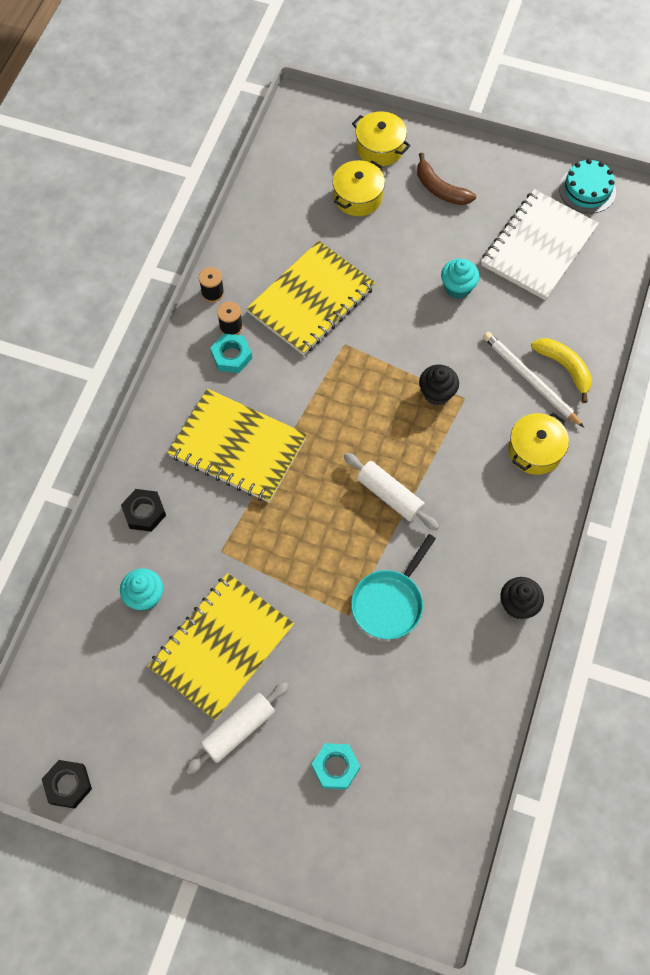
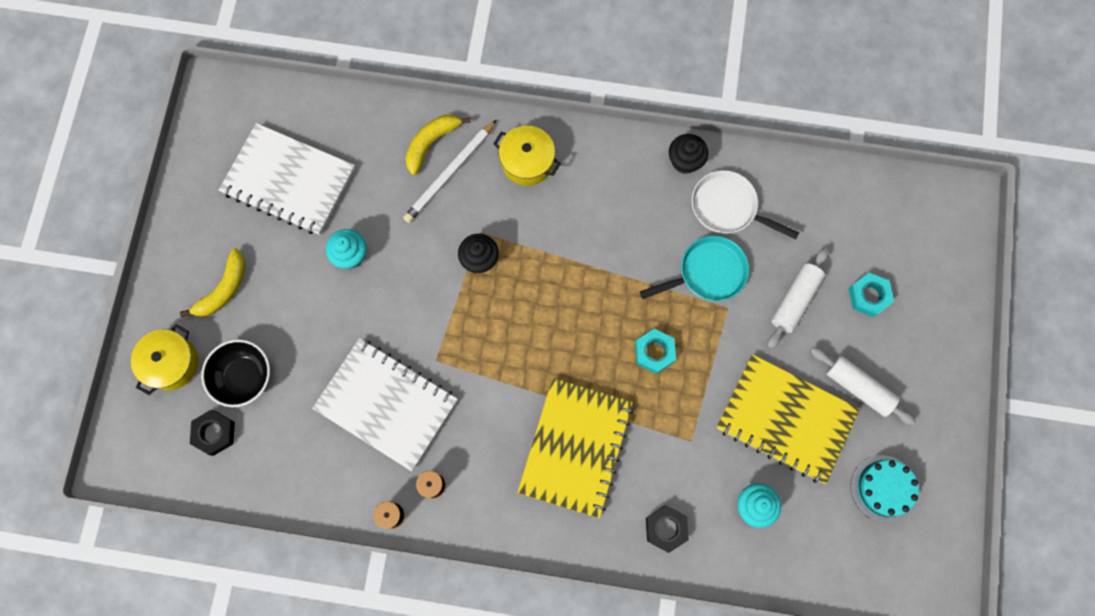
camera: 100 degrees left, 10 degrees up
(68, 785) = (948, 534): black nut -> black nut (214, 433)
(231, 356) = (469, 477): turquoise nut -> turquoise nut (654, 352)
(311, 300) = (386, 404): yellow notebook -> white notebook
(358, 197) = (243, 377): yellow pot -> black bowl
(389, 602) = (707, 273): turquoise pan -> turquoise pan turned 45 degrees counterclockwise
(390, 495) = (599, 289): white rolling pin -> white rolling pin (794, 300)
(440, 189) = (223, 289): brown banana -> yellow banana
(459, 638) = (728, 207): none -> white pan
(587, 190) = (210, 139): turquoise cake -> turquoise cake (883, 488)

